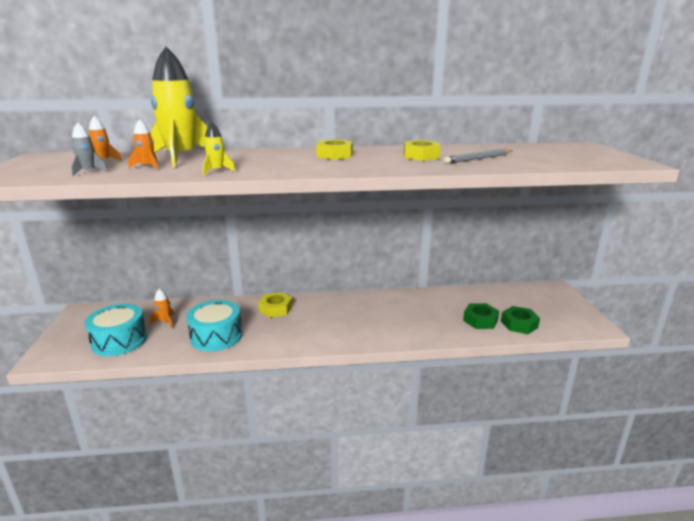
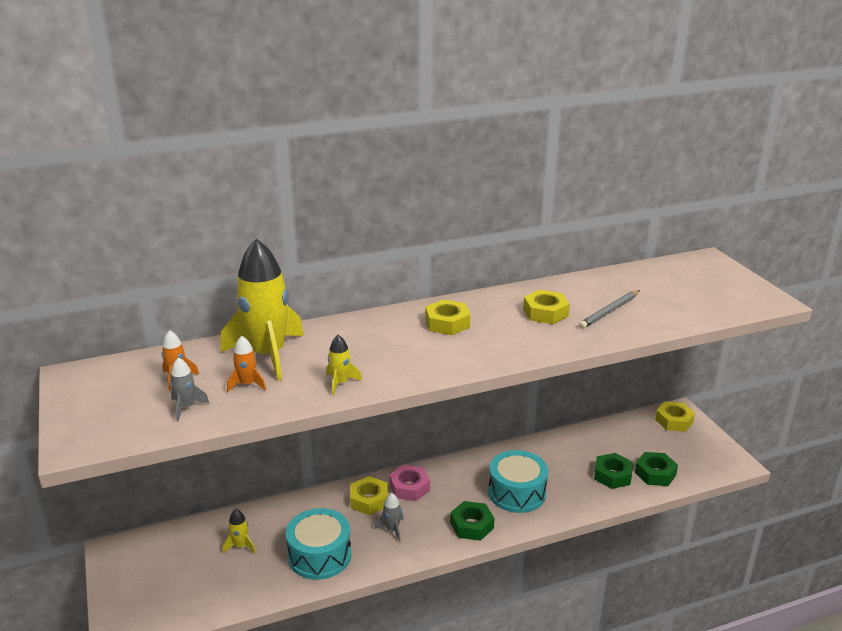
camera: 15 degrees left, 5 degrees up
(119, 340) = (201, 585): turquoise drum -> turquoise drum (517, 493)
(165, 322) = (240, 546): orange rocket -> yellow rocket
(281, 328) = (392, 529): none -> grey rocket
(311, 305) = (409, 487): none -> pink nut
(345, 335) = (472, 525): none -> green nut
(548, 293) = (674, 421): none -> yellow nut

